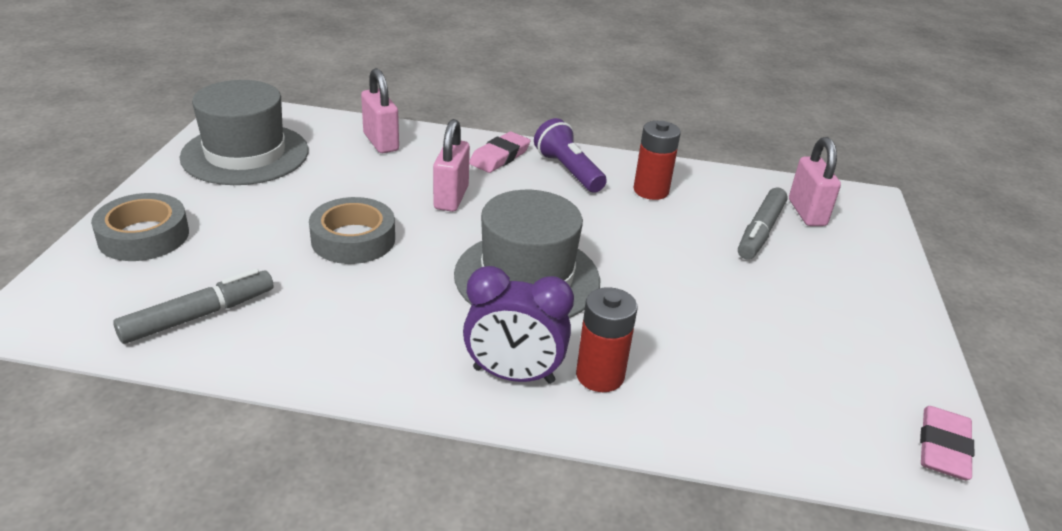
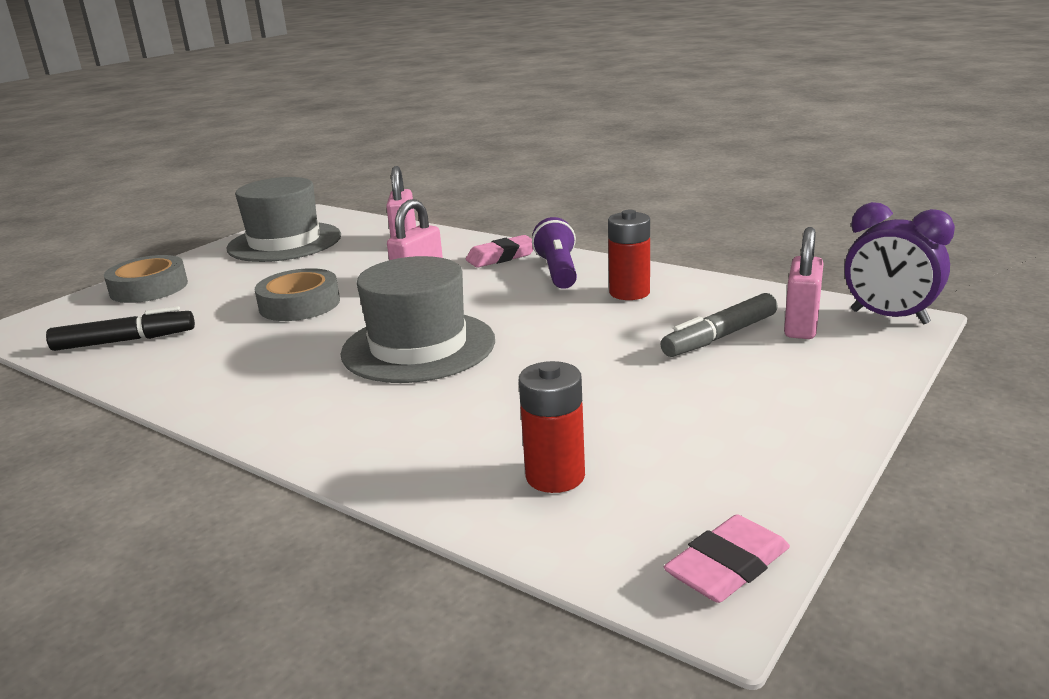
camera: 30 degrees right, 10 degrees down
(199, 315) = (125, 341): grey marker -> black marker
(513, 375) = (316, 417): purple clock -> purple clock (889, 317)
(600, 375) = (397, 430): red battery -> red battery (555, 476)

